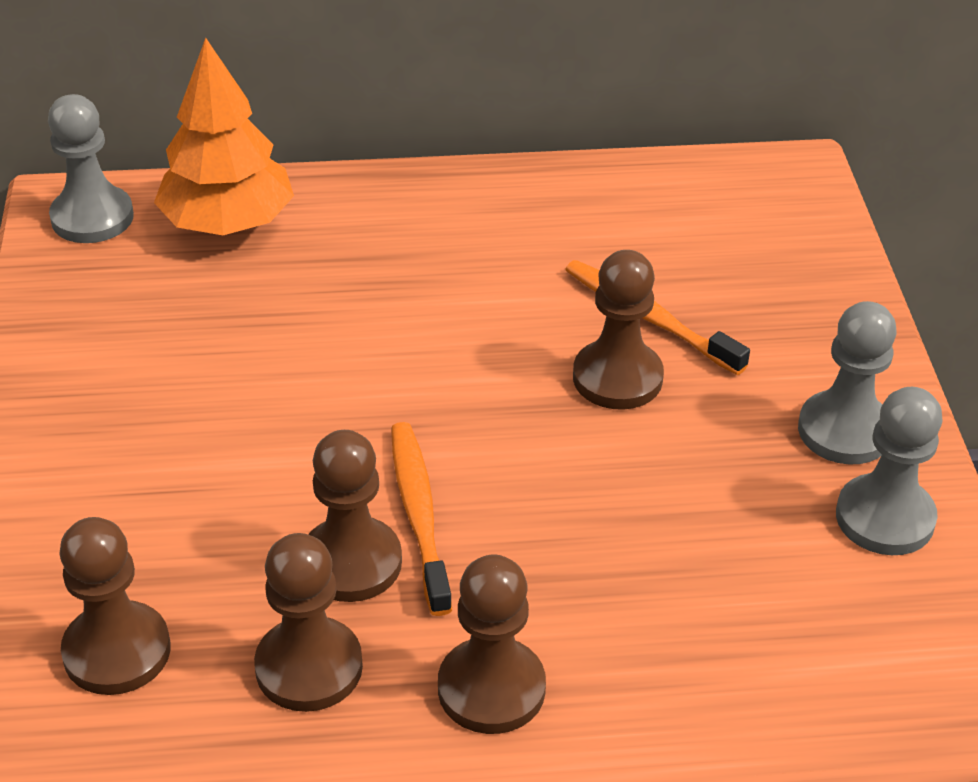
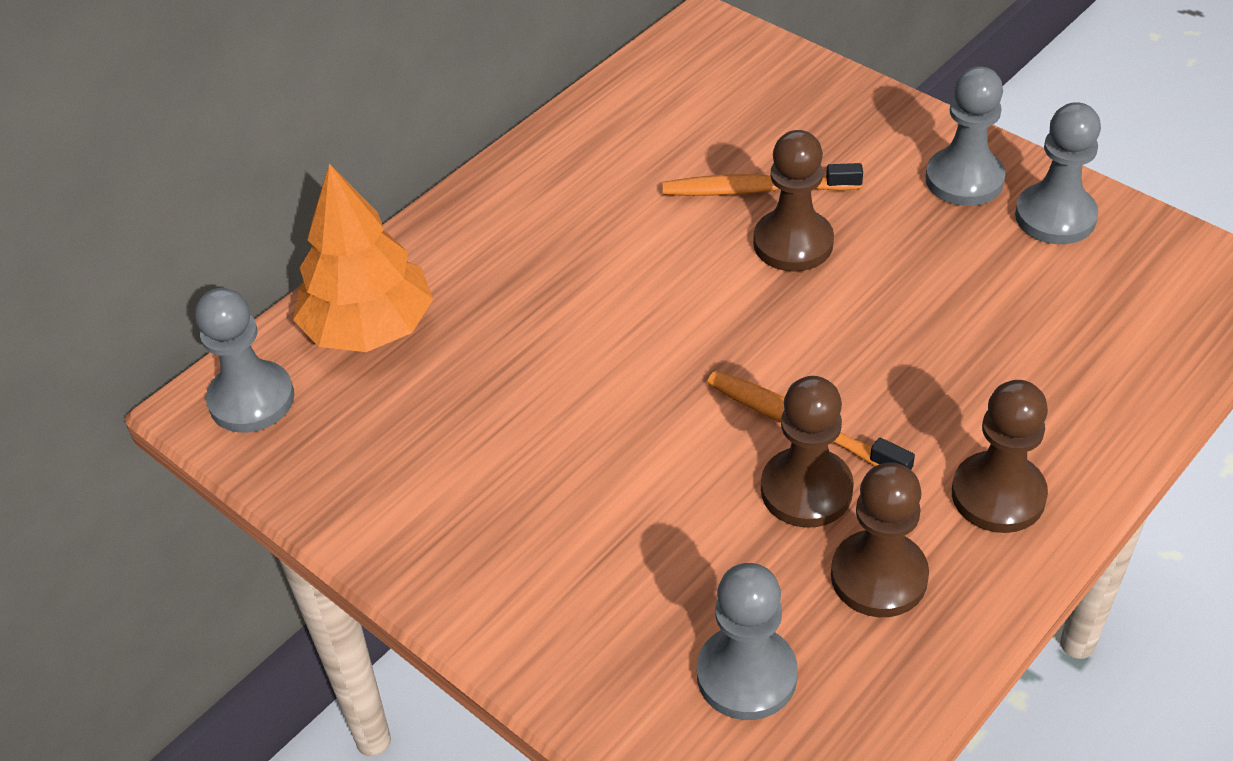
camera: 40 degrees left, 5 degrees up
(117, 651) = (746, 675): brown pawn -> grey pawn

